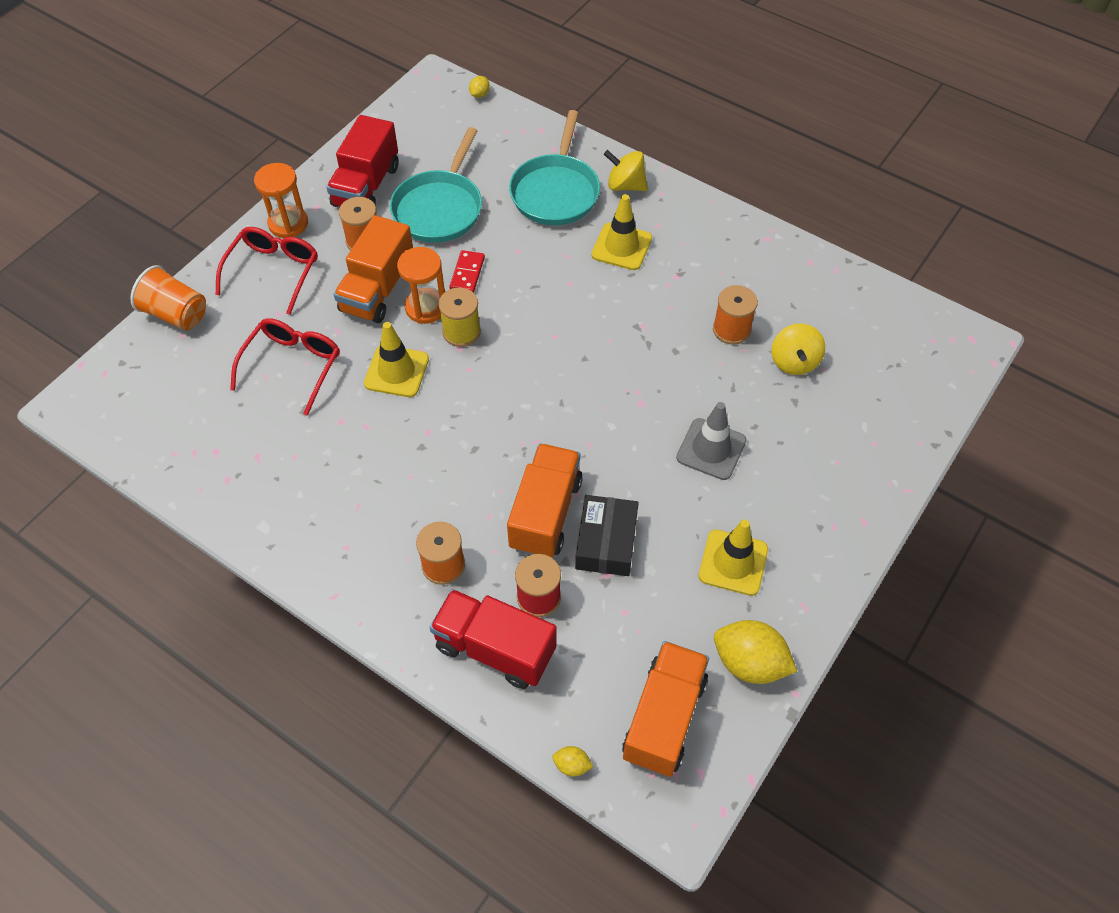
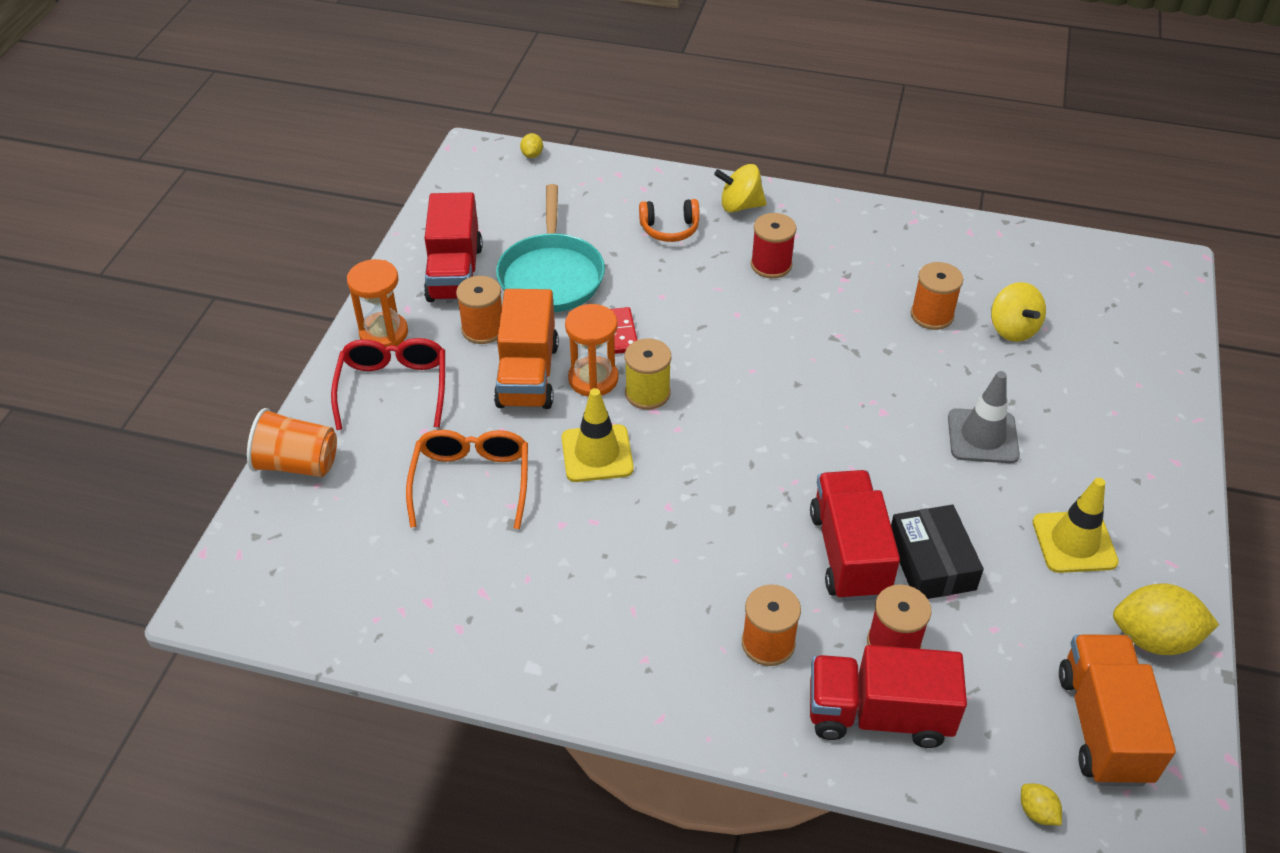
camera: 20 degrees left, 10 degrees down
(293, 366) = (471, 481): red glasses -> orange glasses
(545, 514) = (849, 553): orange truck -> red truck
(555, 191) = (669, 229): turquoise pan -> orange headphones
(572, 765) = (1037, 812): yellow lemon -> yellow lemon turned 60 degrees clockwise
(621, 247) = (771, 265): yellow traffic cone -> red spool

